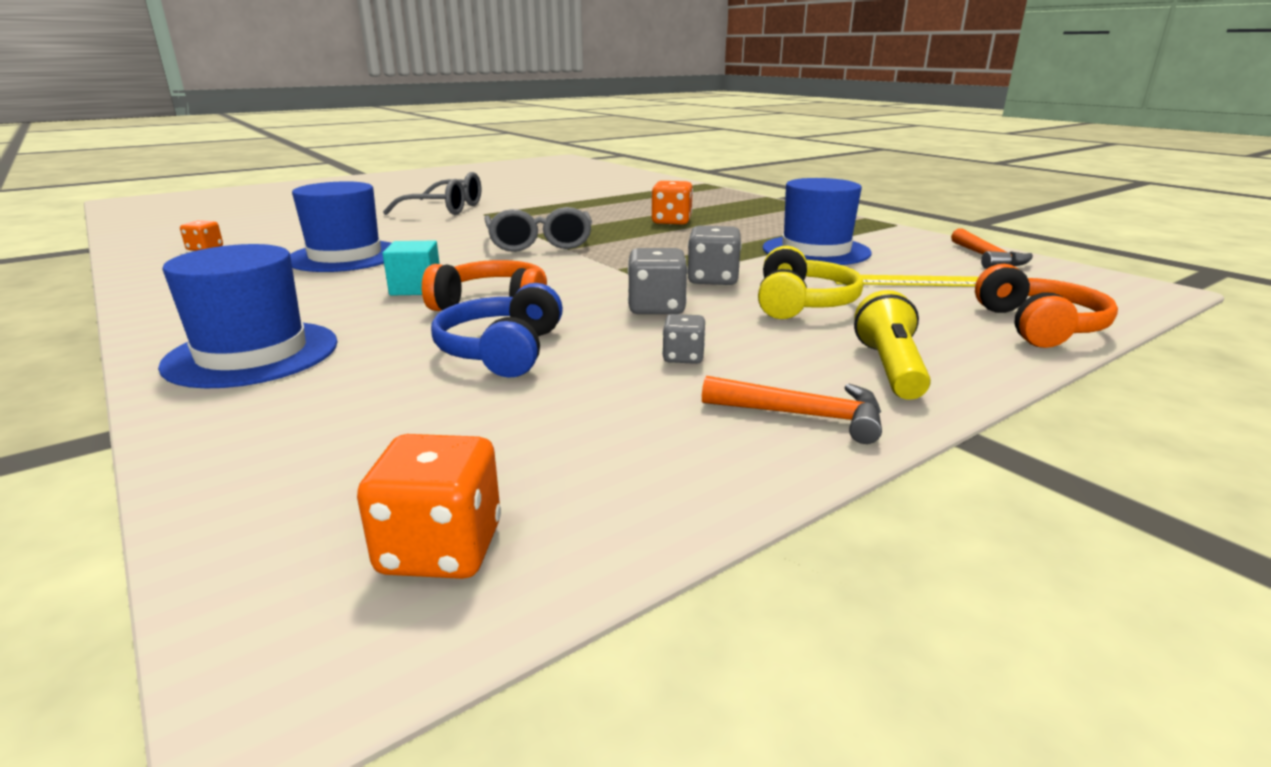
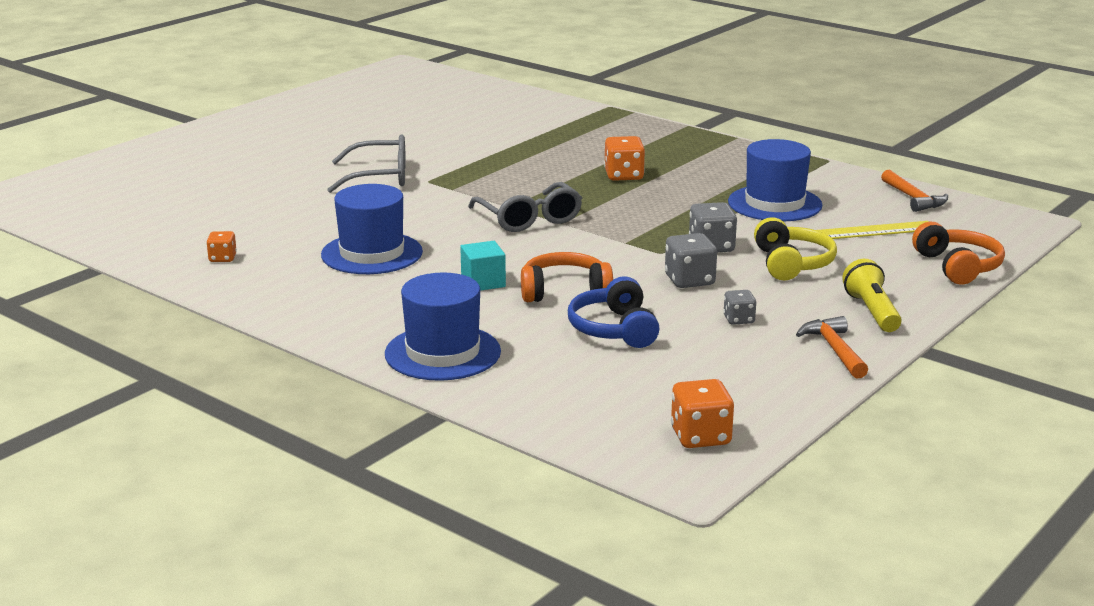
camera: 15 degrees left, 0 degrees up
(803, 416) = (834, 349): orange hammer -> orange hammer turned 105 degrees counterclockwise

